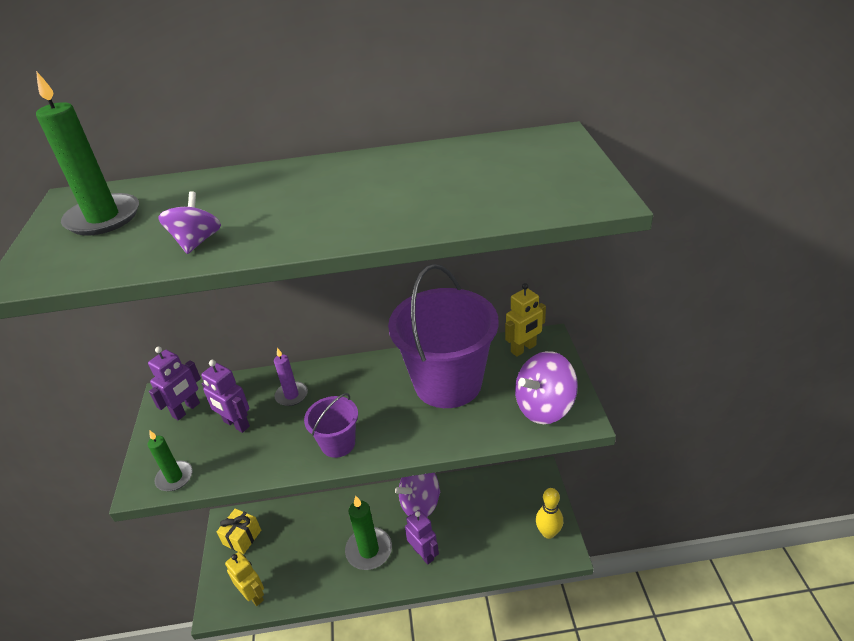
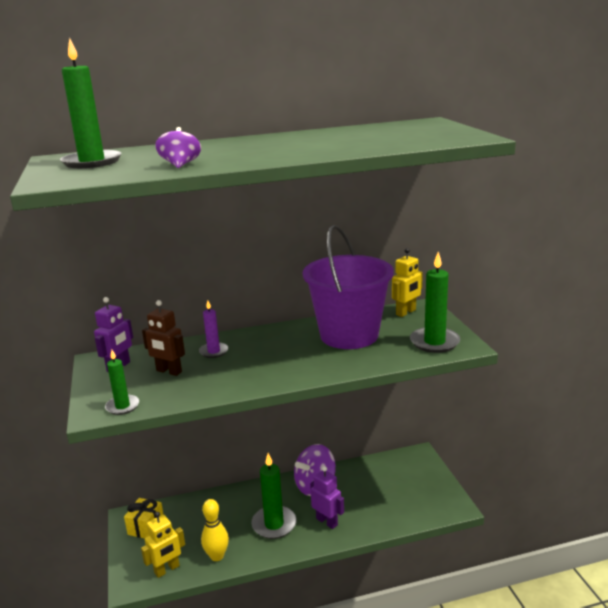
camera: 10 degrees left, 15 degrees down
(236, 424) = (169, 371): purple robot -> brown robot
(253, 595) = (167, 569): yellow robot -> yellow robot turned 105 degrees clockwise
(338, 443) = (265, 375): purple bucket -> none
(544, 407) = (434, 342): purple spinning top -> green candle
(548, 532) = (437, 495): yellow bowling pin -> yellow bowling pin (217, 556)

